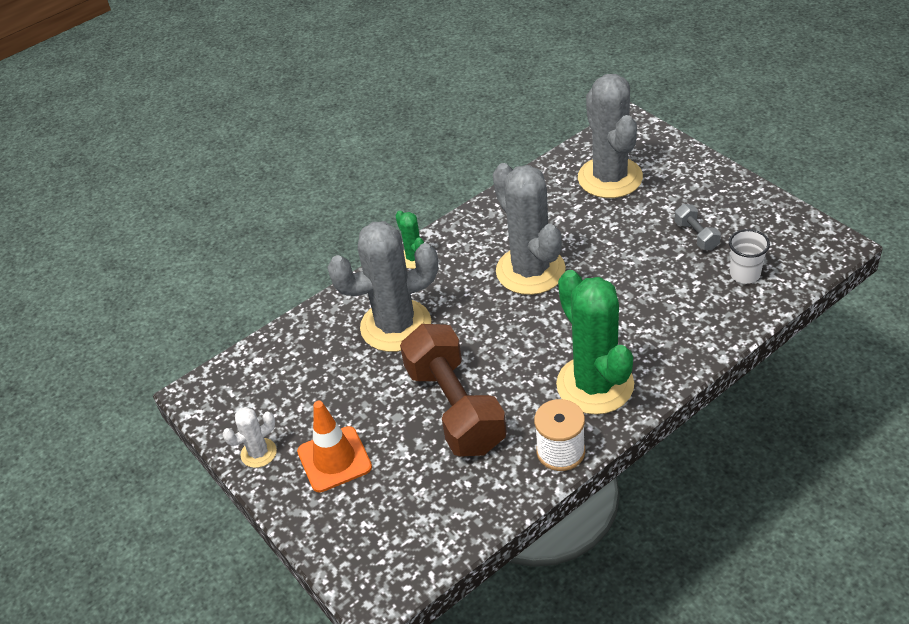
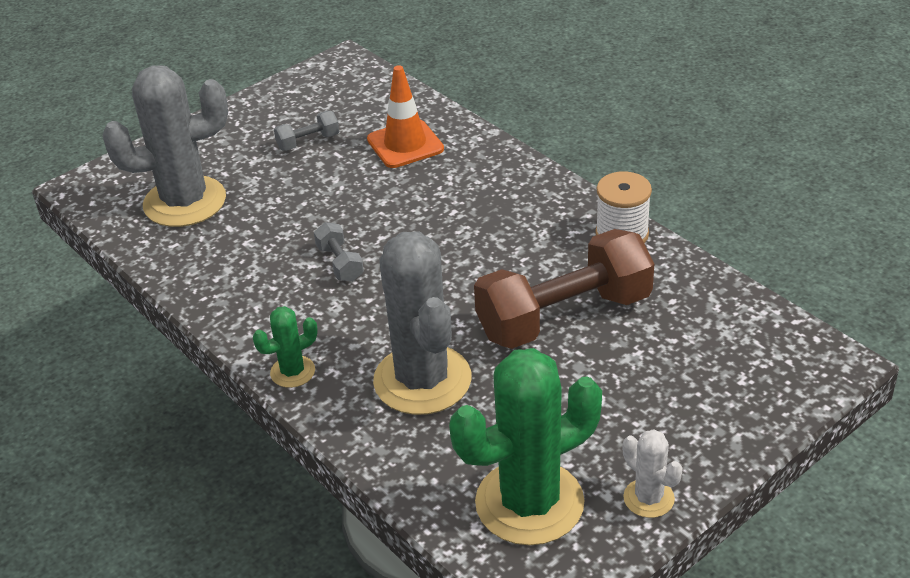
camera: 95 degrees left, 5 degrees down
(334, 459) = (651, 418): orange traffic cone -> orange traffic cone (405, 144)
(530, 270) = (340, 263): grey cactus -> grey dumbbell
(595, 385) = (528, 212): green cactus -> green cactus (529, 503)
(745, 274) = (375, 114): white cup -> none

